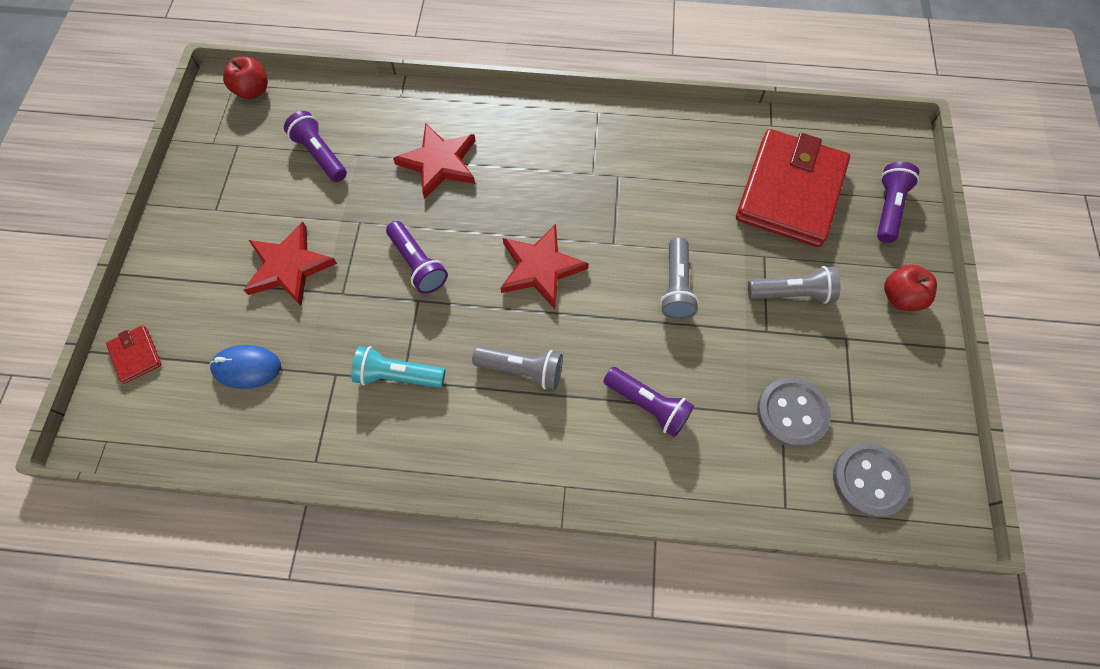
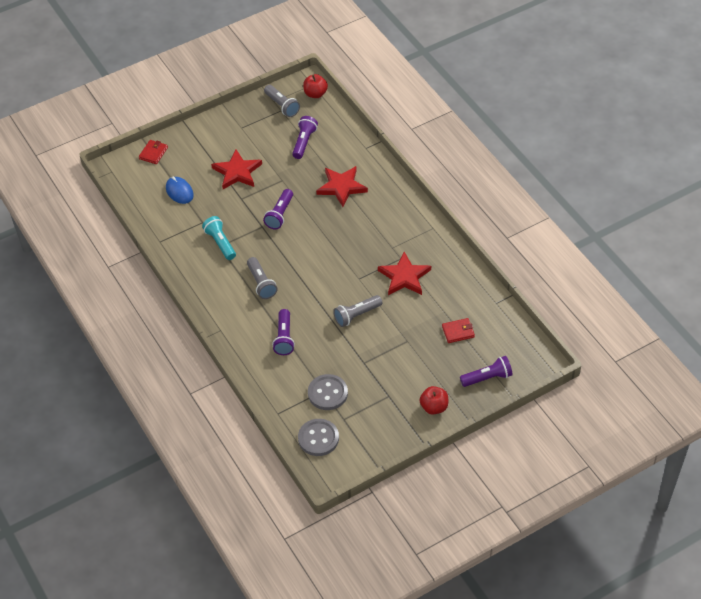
camera: 55 degrees right, 15 degrees down
(540, 268) = (319, 259): red star -> red star (404, 277)
(790, 192) = (458, 332): red wallet -> red wallet, size x0.40
(791, 293) = (395, 362): grey flashlight -> grey flashlight (282, 106)

